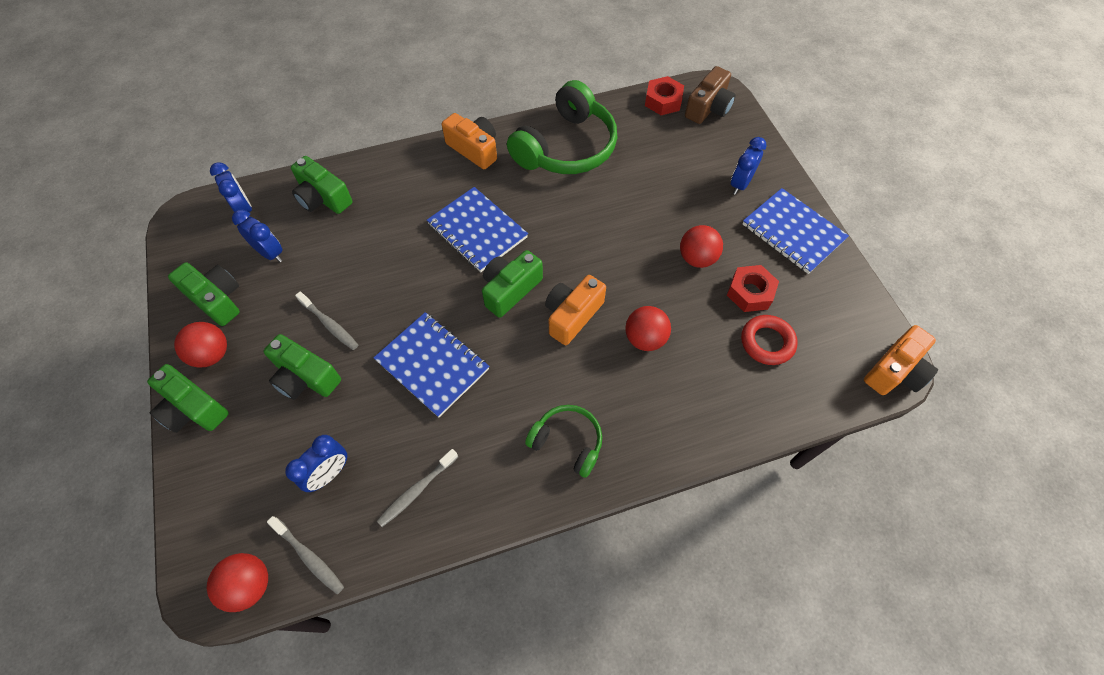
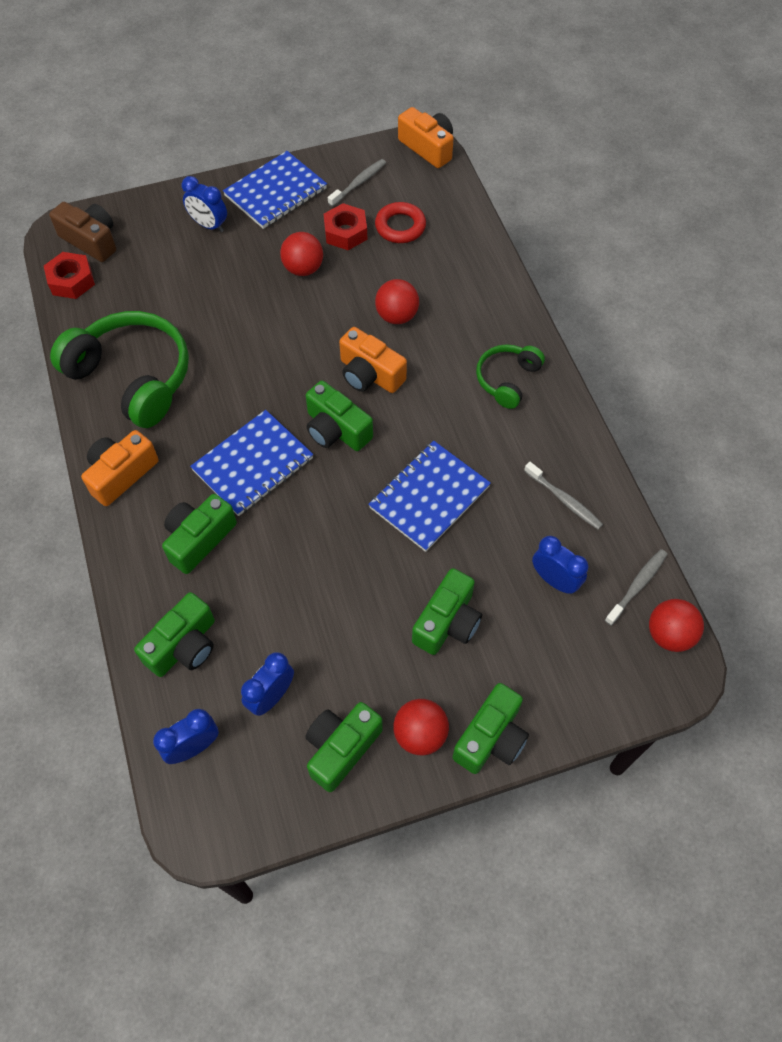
camera: 90 degrees left, 0 degrees up
(329, 324) = (379, 607): grey toothbrush -> grey toothbrush (358, 183)
(411, 200) = (199, 539): none -> green camera

